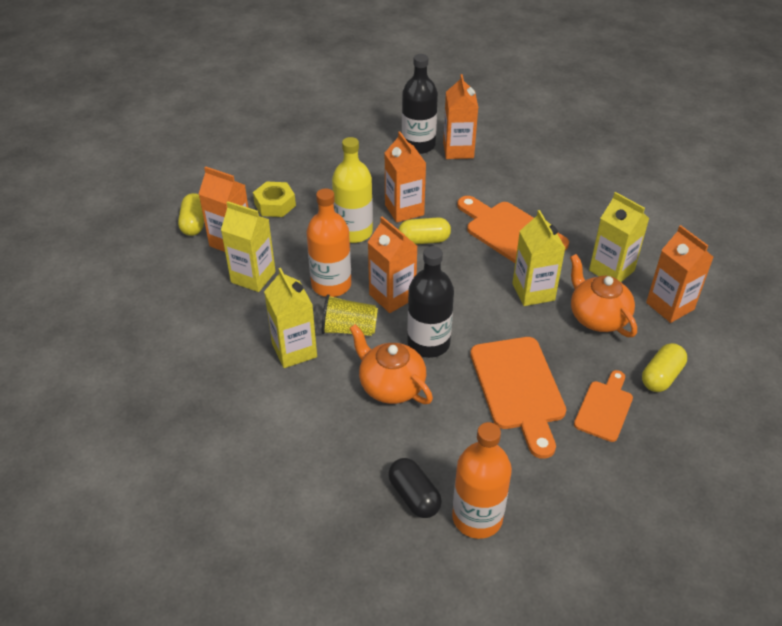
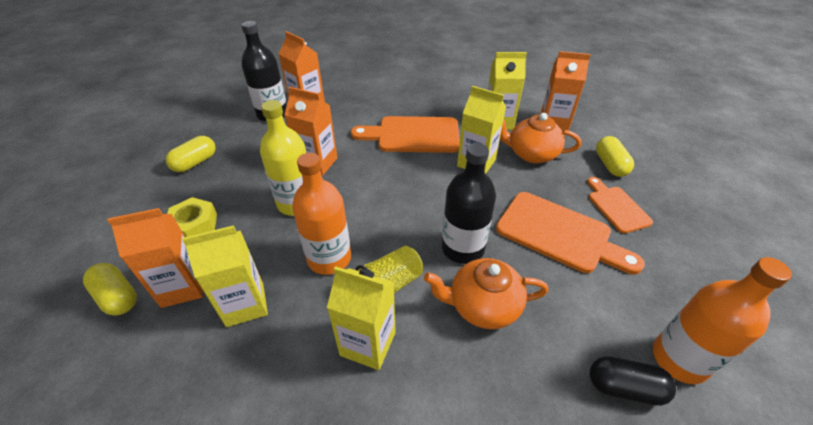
camera: 45 degrees left, 0 degrees up
(392, 296) = (390, 232): orange carton -> none
(424, 240) = (360, 175): yellow capsule -> yellow capsule (195, 163)

